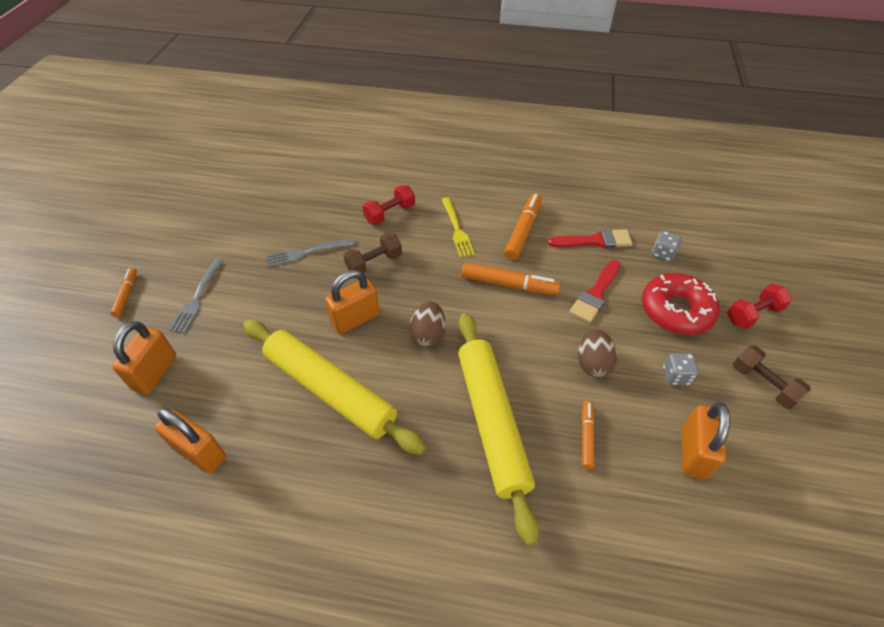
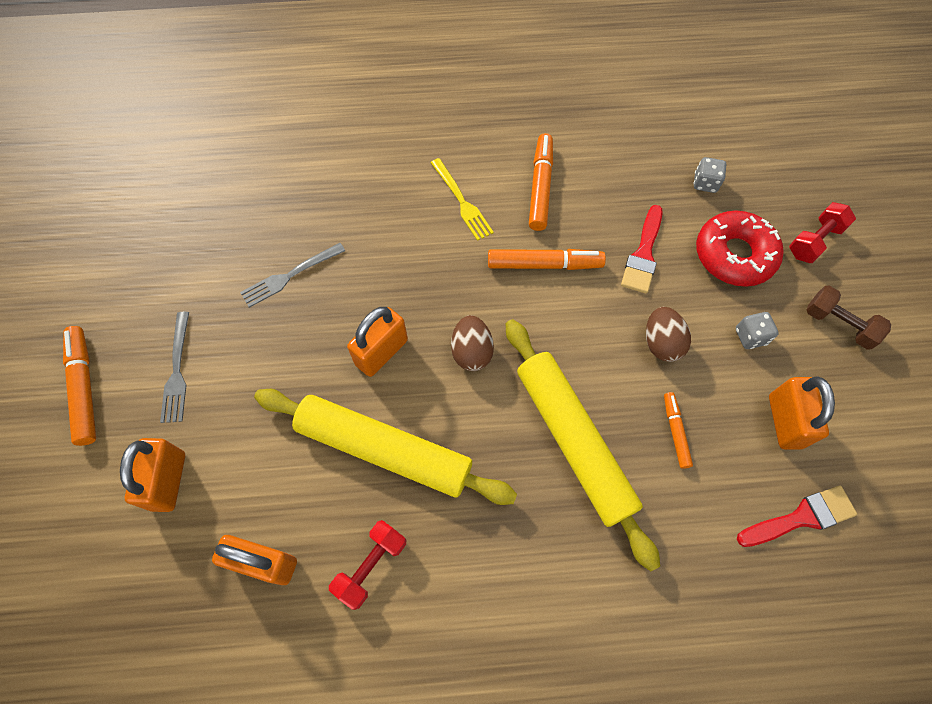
camera: 15 degrees left, 15 degrees up
(126, 295) = (84, 388): orange marker -> orange marker, size x1.69
(374, 263) = (377, 271): brown dumbbell -> none
(390, 213) = (373, 197): red dumbbell -> red dumbbell (371, 565)
(595, 241) = (626, 182): red brush -> red brush (801, 517)

